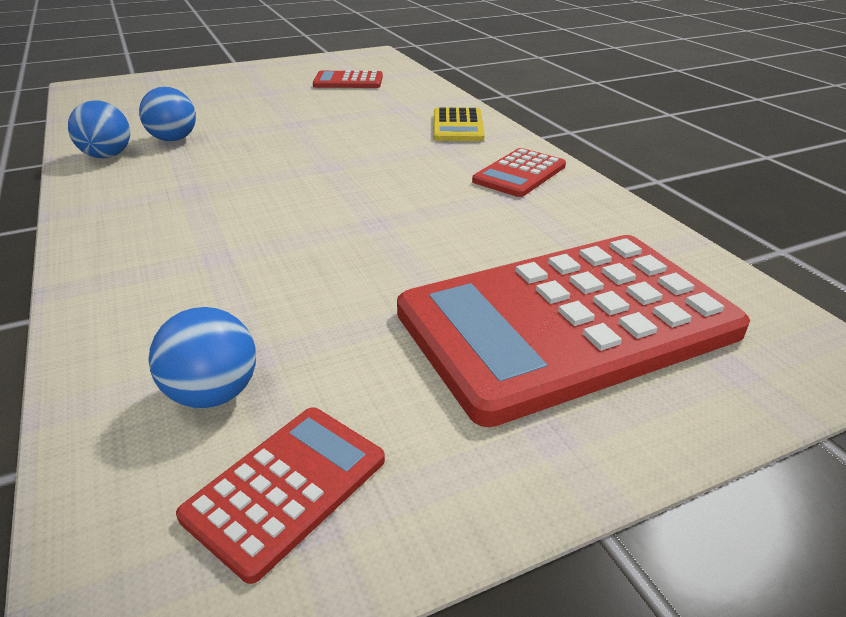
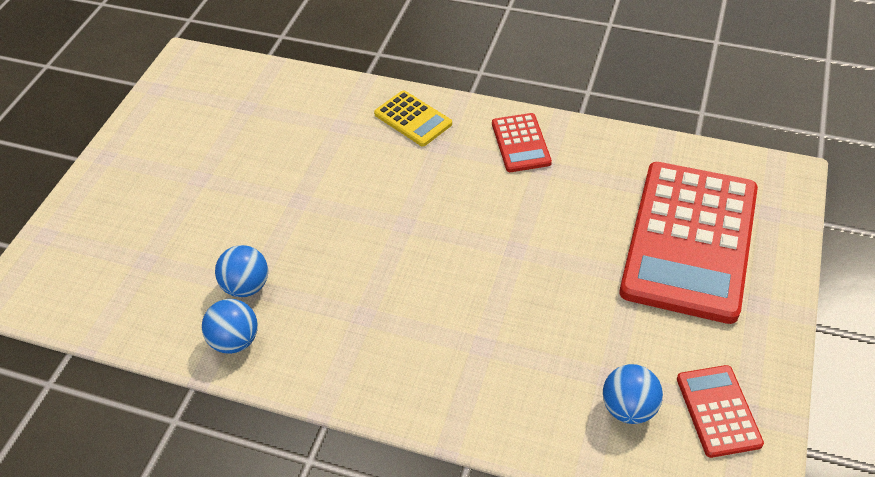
camera: 45 degrees left, 15 degrees up
(348, 81) = (240, 117): red calculator -> none

